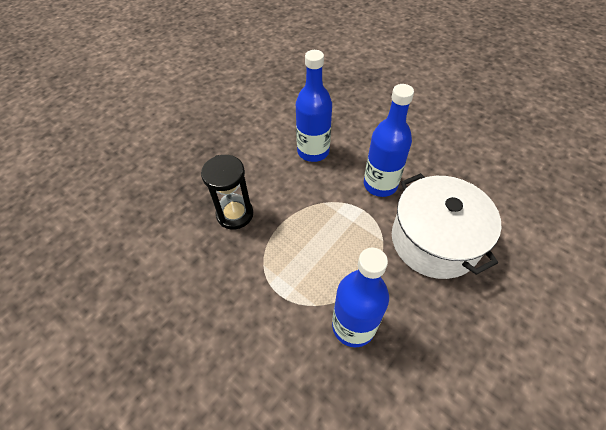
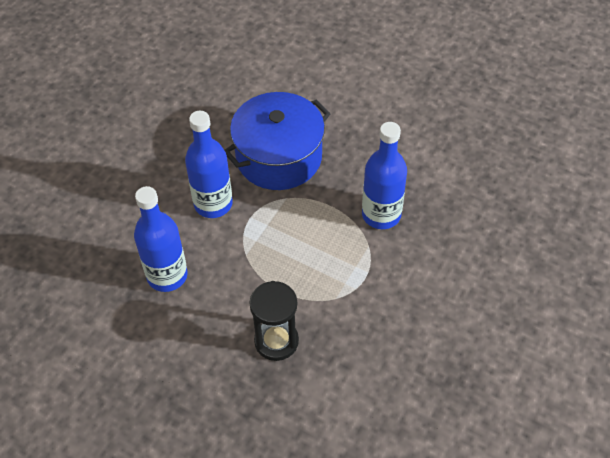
camera: 100 degrees left, 0 degrees up
(434, 240) = (278, 157): white pot -> blue pot

